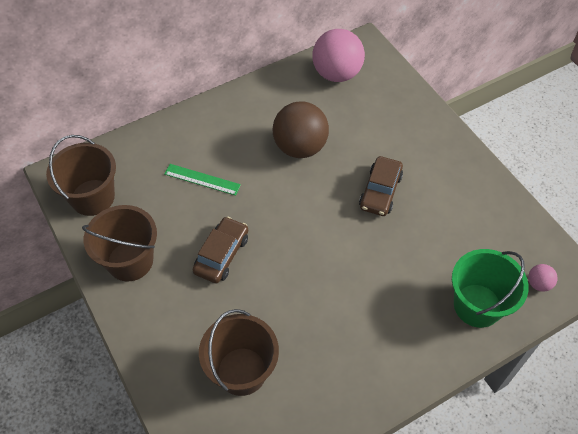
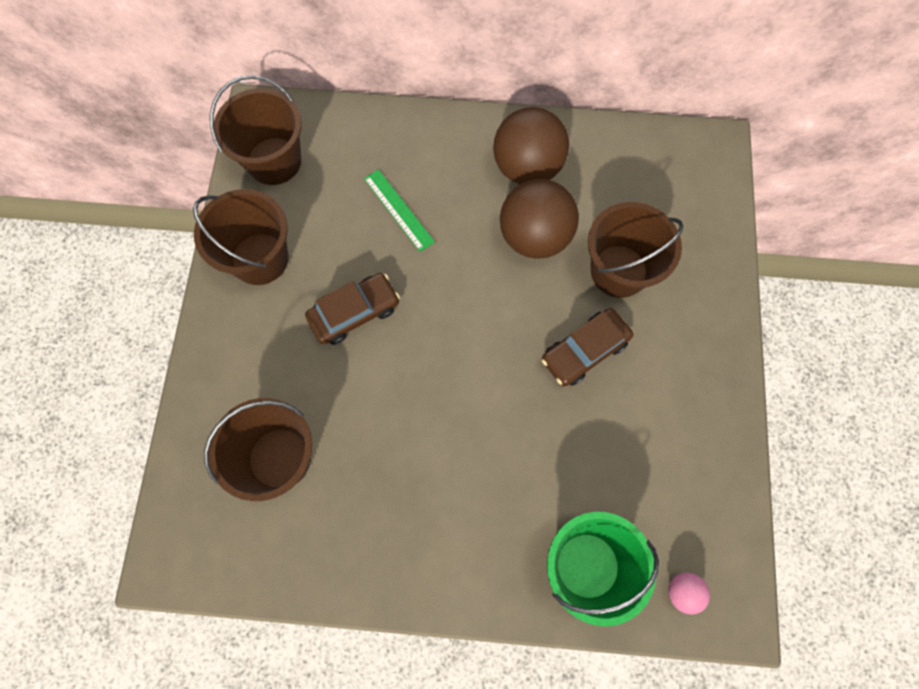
camera: 35 degrees right, 15 degrees up
(264, 112) = (527, 168): none -> brown ball
(336, 74) = (650, 167): pink ball -> none
(364, 138) = (618, 271): none -> brown bucket

